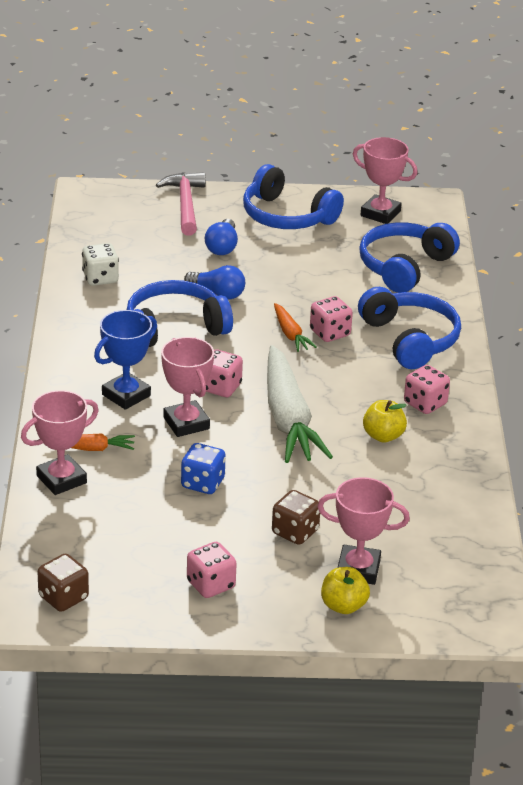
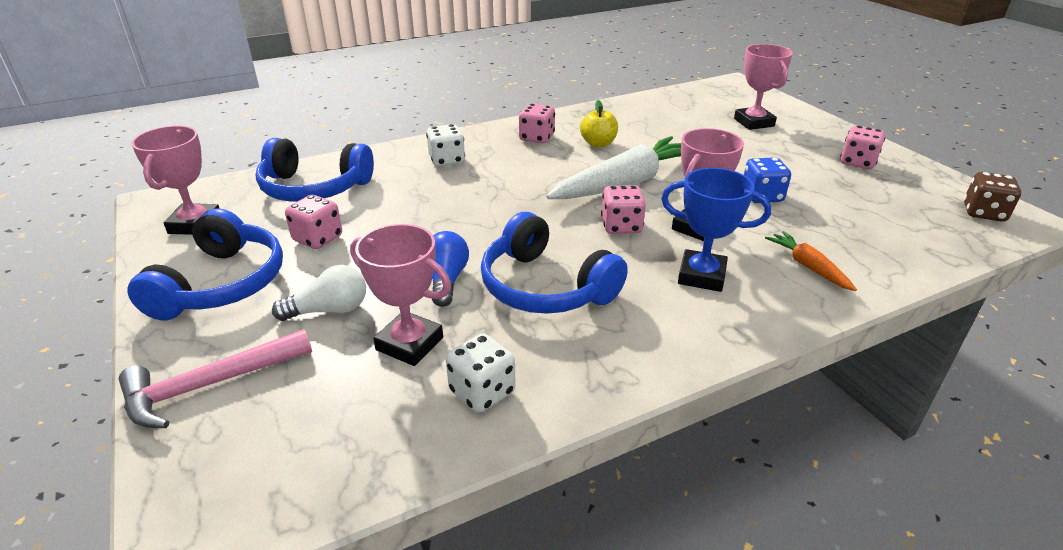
camera: 115 degrees left, 0 degrees up
(61, 479) = (873, 266): pink trophy -> pink trophy (409, 344)
(222, 247) = (329, 310): blue light bulb -> white light bulb
(290, 334) = (491, 215): orange carrot -> none
(295, 532) = (754, 149): brown dice -> none
(330, 333) = (470, 196): pink dice -> pink dice (318, 239)
(343, 606) = (793, 119): yellow apple -> none
(410, 339) = (447, 160): blue headphones -> white dice

